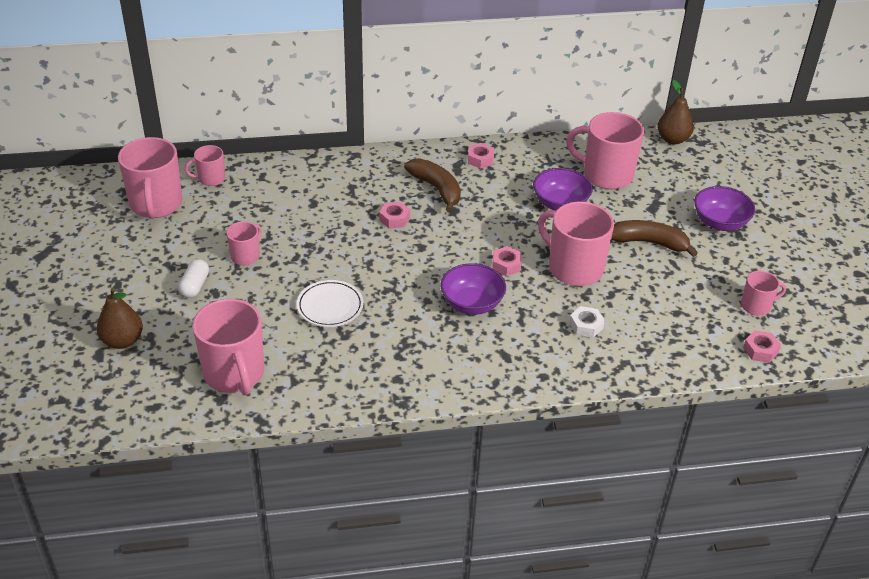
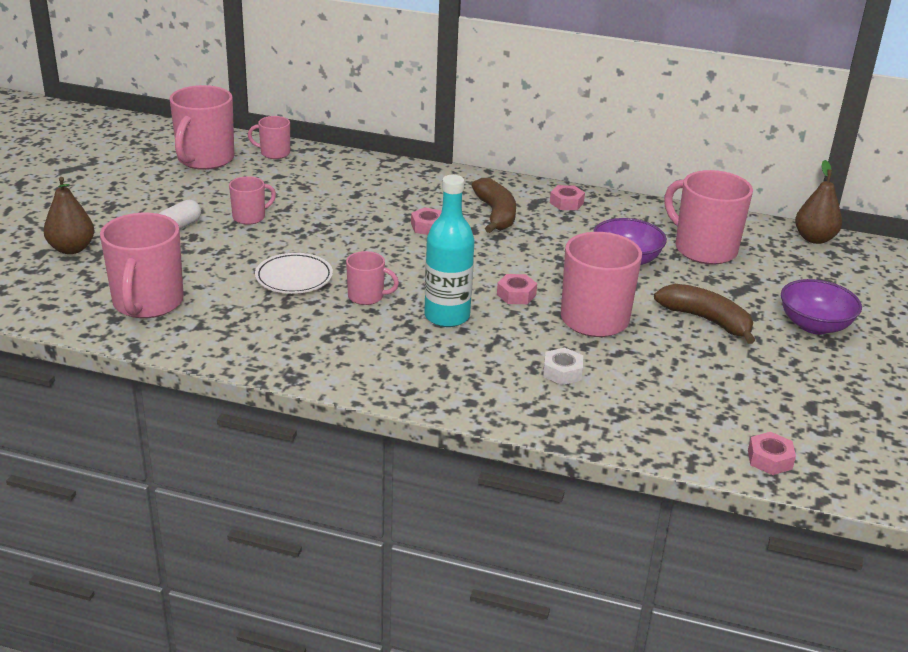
camera: 25 degrees right, 10 degrees down
(472, 304) = (447, 316): purple bowl -> turquoise bottle
(756, 306) = (800, 415): pink mug -> pink mug (367, 296)

